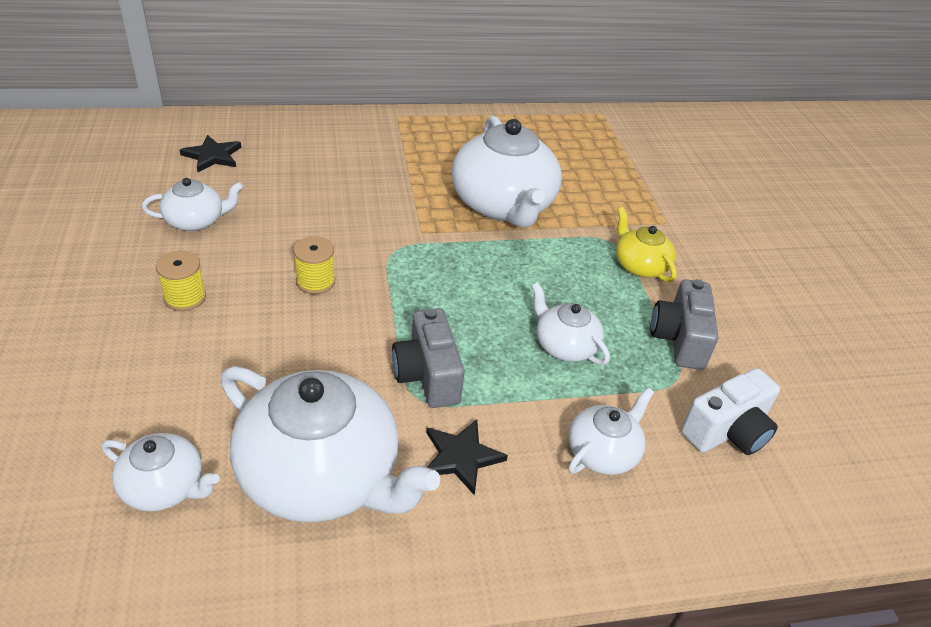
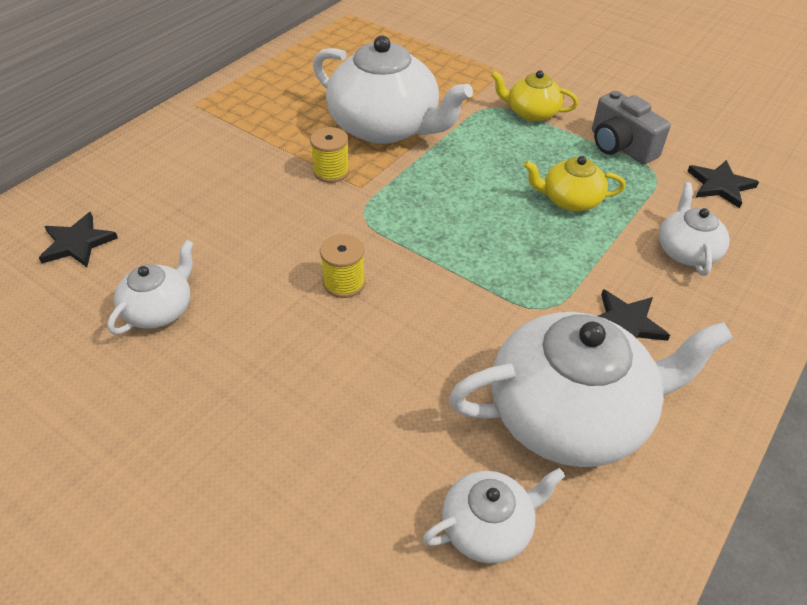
camera: 40 degrees left, 5 degrees up
(185, 298) = (260, 378): yellow spool -> yellow spool (331, 171)
(427, 375) = (525, 287): grey camera -> none
(564, 346) = (570, 200): white teapot -> yellow teapot
(727, 431) = (720, 185): white camera -> black star

